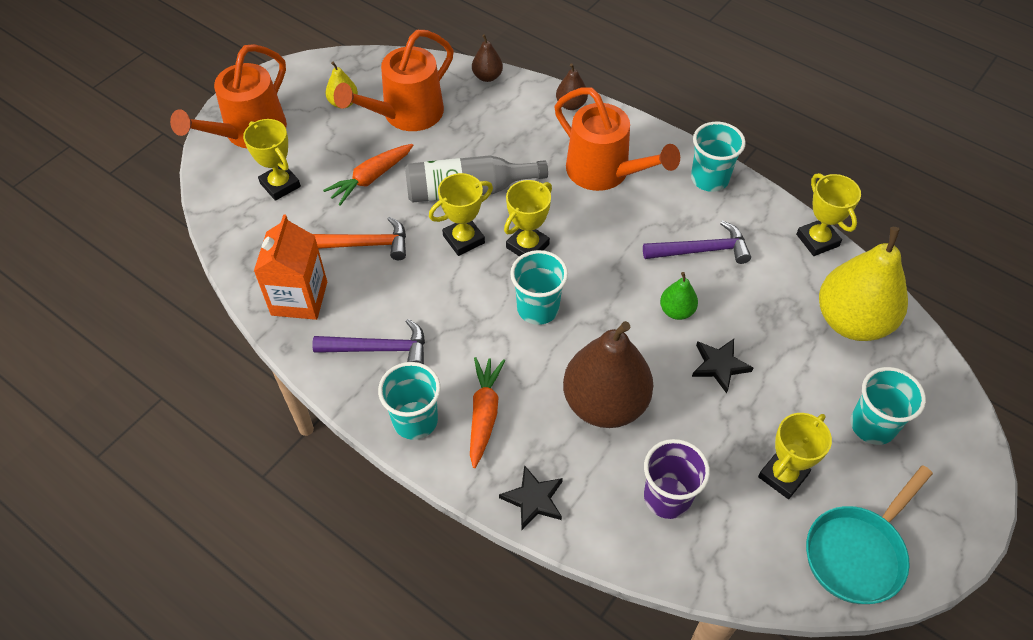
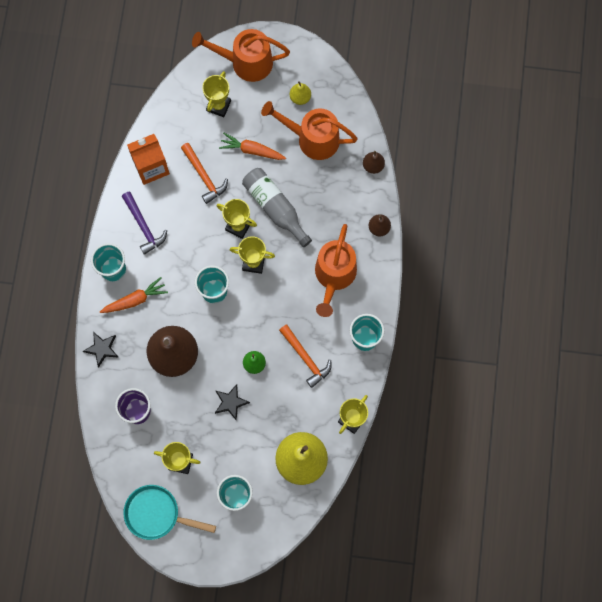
camera: 60 degrees right, 20 degrees up
(701, 250) = (305, 358): purple hammer -> orange hammer

